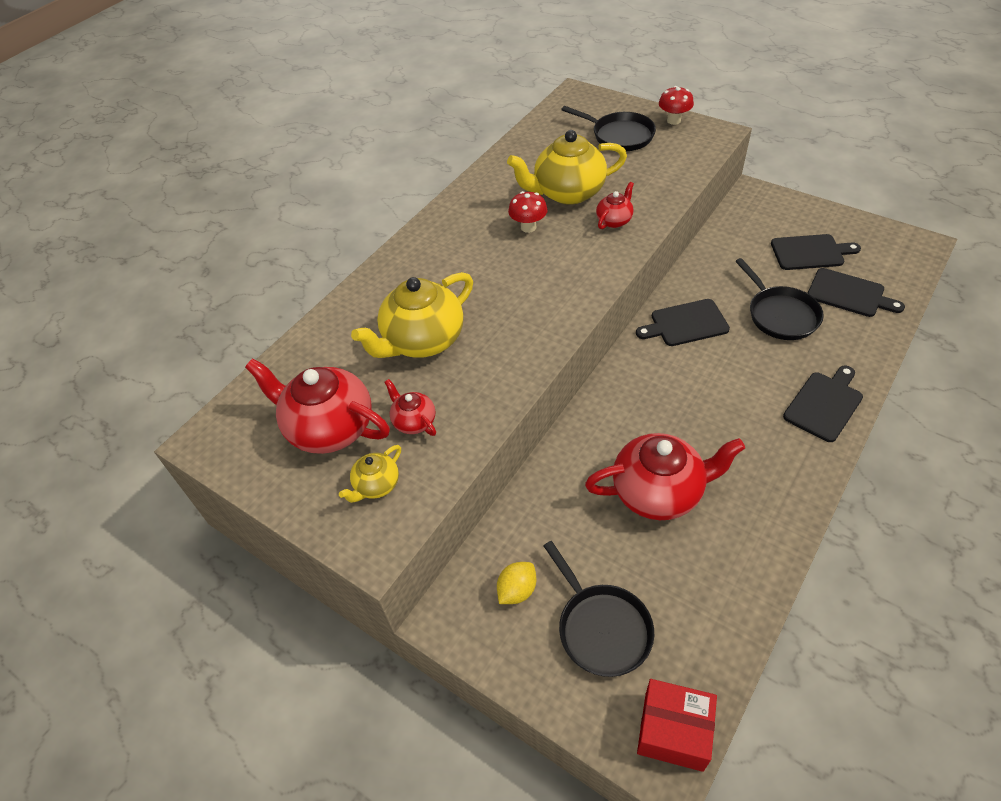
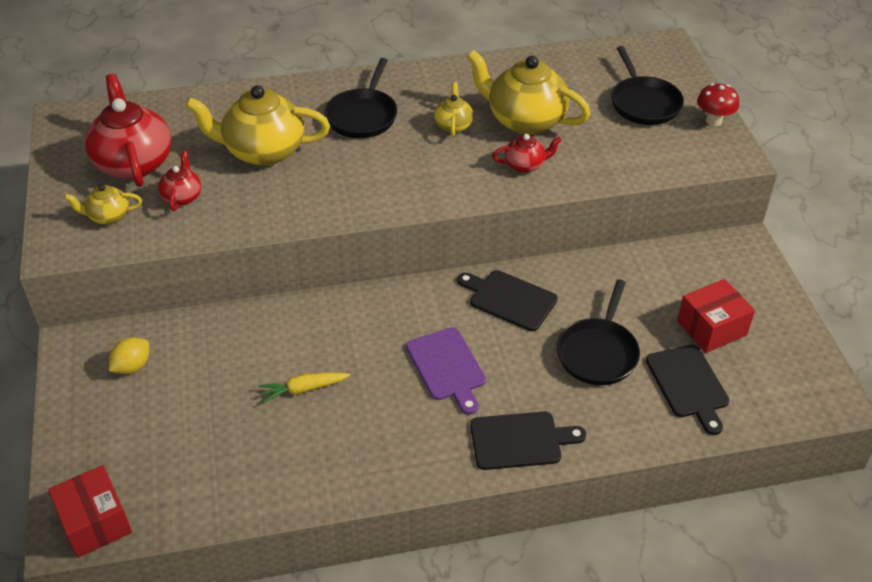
camera: 40 degrees right, 5 degrees down
(517, 590) = (132, 366): yellow lemon -> yellow lemon turned 45 degrees counterclockwise
(528, 227) = (453, 125): red mushroom -> yellow teapot
(601, 628) = (144, 431): black pan -> black pan (363, 116)
(658, 492) = (304, 389): red teapot -> yellow carrot
(717, 397) = (447, 367): none -> purple cutting board
(810, 252) = (711, 328): black cutting board -> red box

